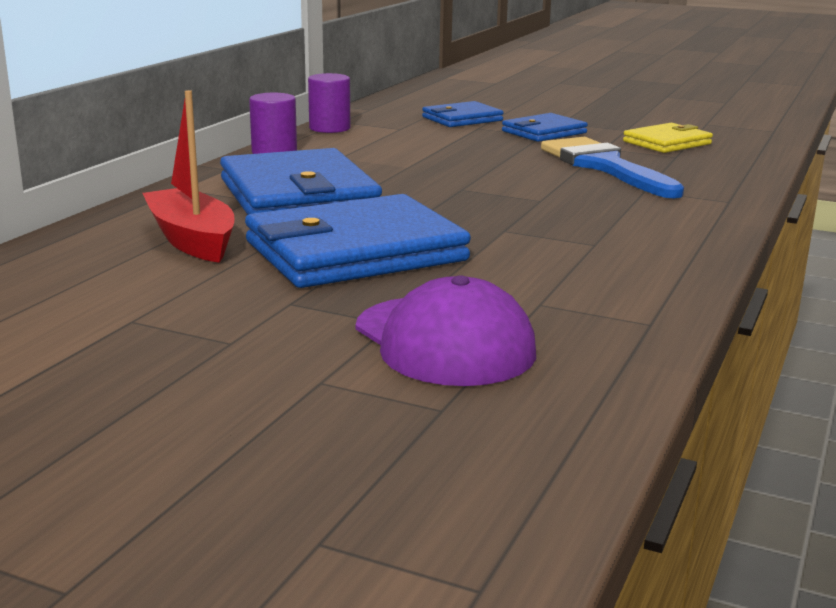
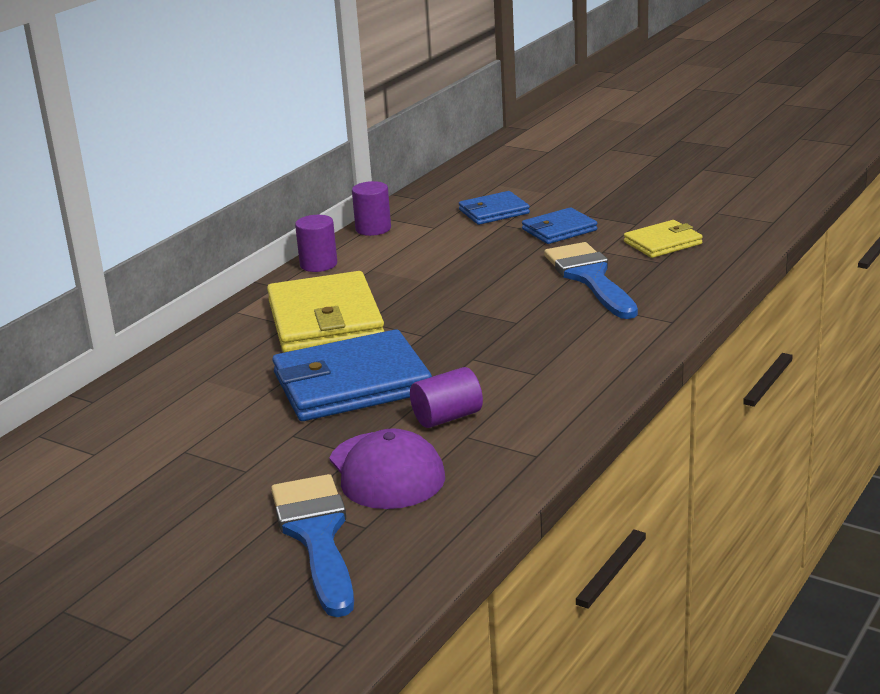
camera: 10 degrees right, 5 degrees up
(192, 240) = (236, 372): red boat -> none
(298, 195) = (325, 320): blue wallet -> yellow wallet
(368, 422) = (316, 536): none -> blue brush
(502, 284) = (447, 417): none -> purple cylinder

